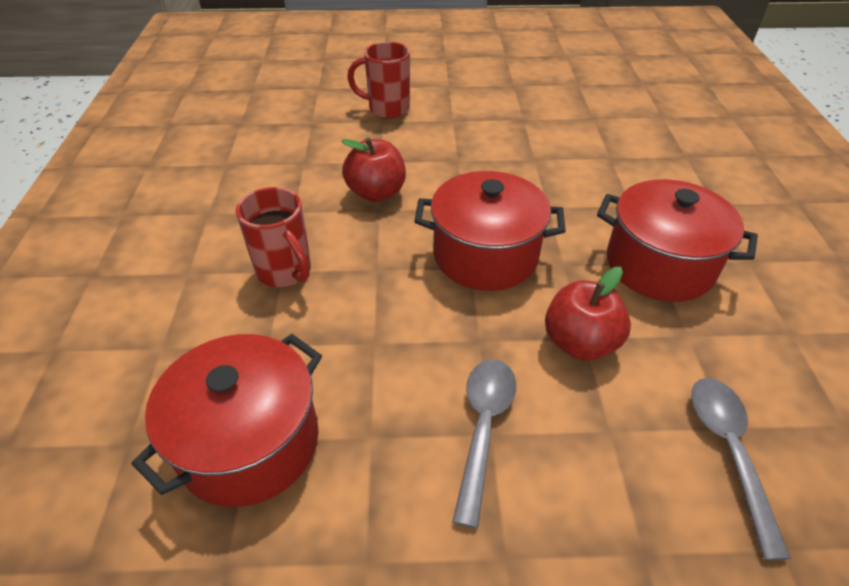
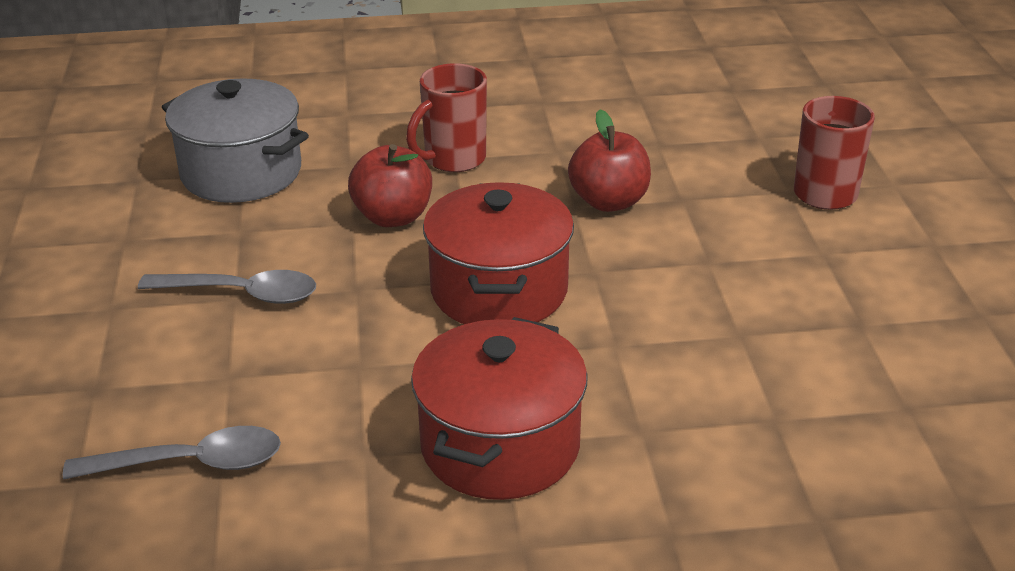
camera: 85 degrees right, 10 degrees down
(249, 443) = (241, 172): red pot -> grey pot
(580, 343) = (351, 362): red apple -> red apple (393, 217)

